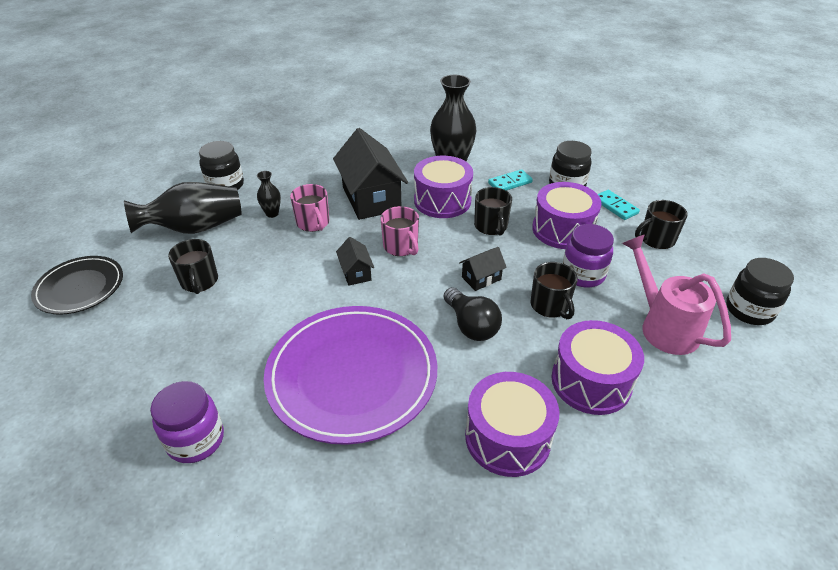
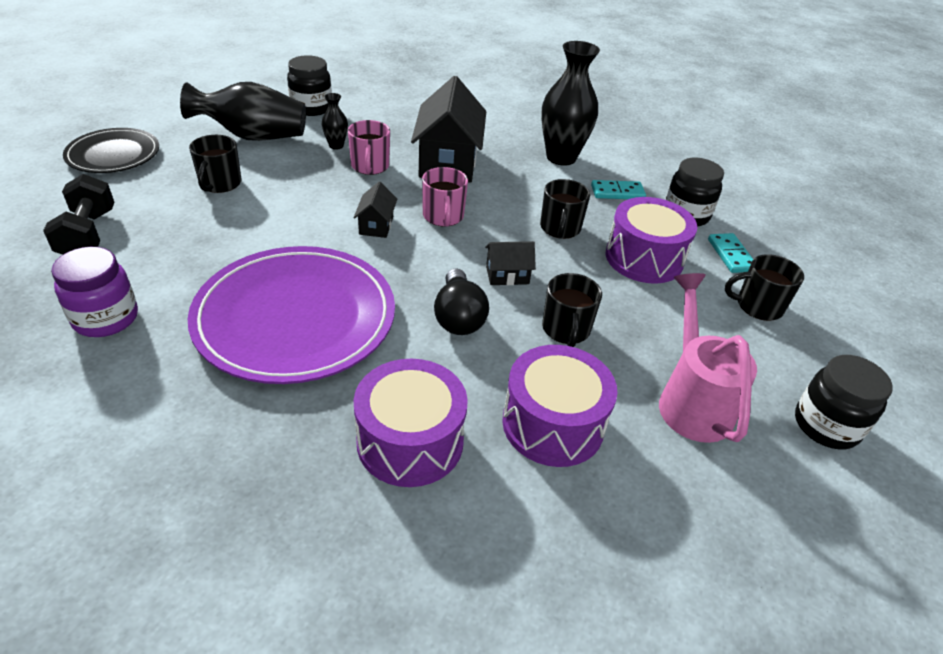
camera: 20 degrees right, 0 degrees up
(117, 371) = (88, 234): none -> black dumbbell
(442, 201) = (524, 187): purple drum -> none
(583, 274) = (632, 312): purple jar -> none

